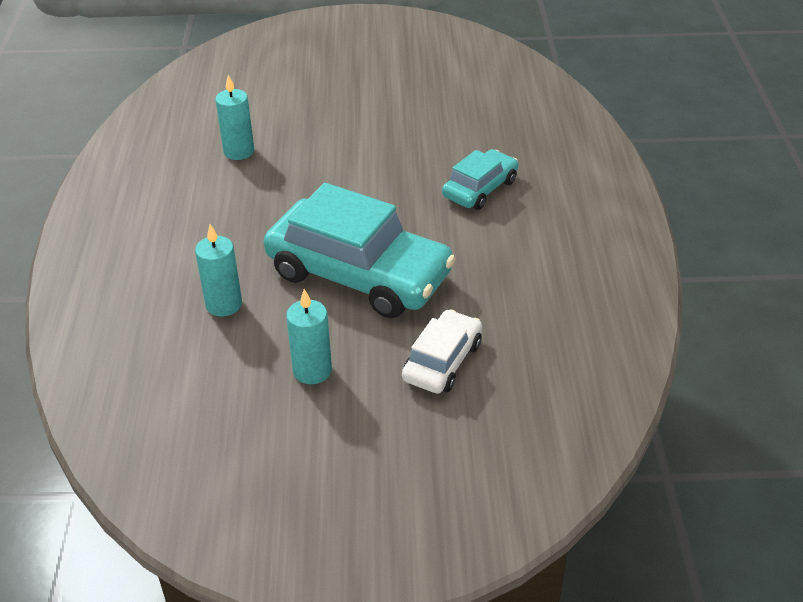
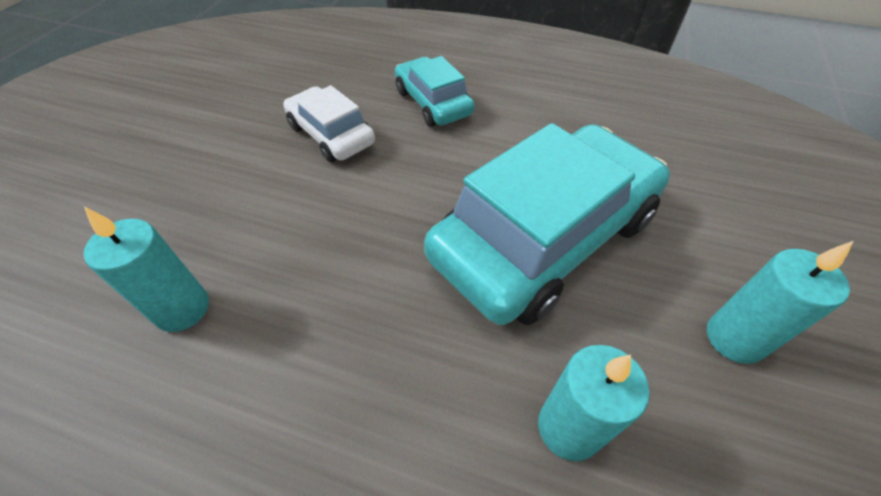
camera: 70 degrees left, 10 degrees up
(442, 361) = (716, 205): white car -> white car (331, 135)

